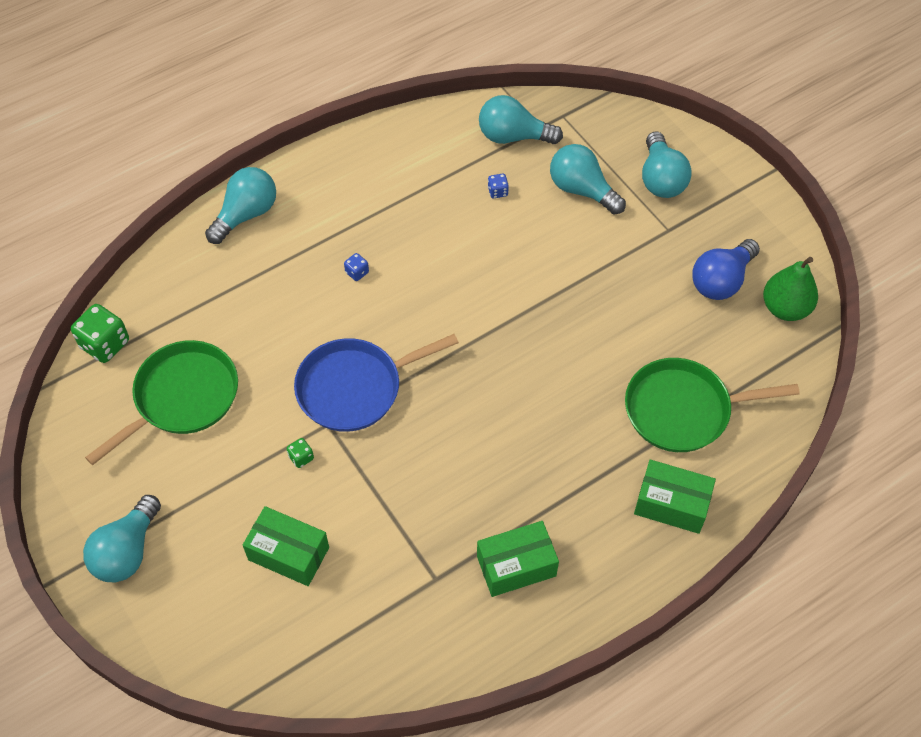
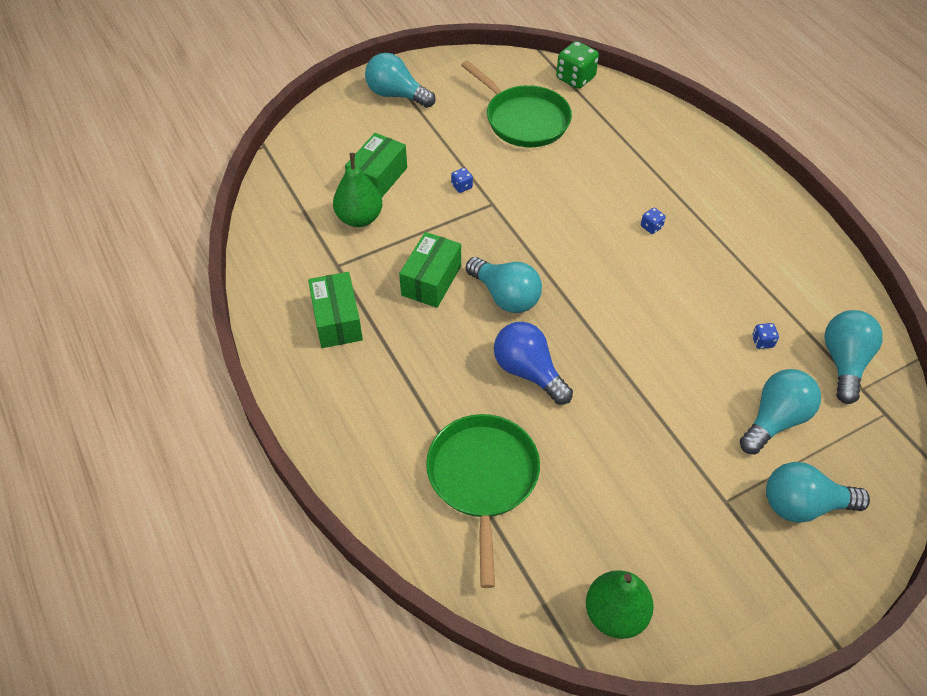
camera: 95 degrees right, 5 degrees down
(246, 214) = (712, 155): turquoise light bulb -> turquoise light bulb (505, 296)
(301, 457) = (462, 186): green dice -> blue dice
(354, 388) = (526, 221): blue pan -> none
(359, 565) = (359, 218): none -> green pear
(671, 504) = (376, 450): green box -> green box (431, 280)
(721, 280) = (654, 547): blue light bulb -> blue light bulb (528, 371)

